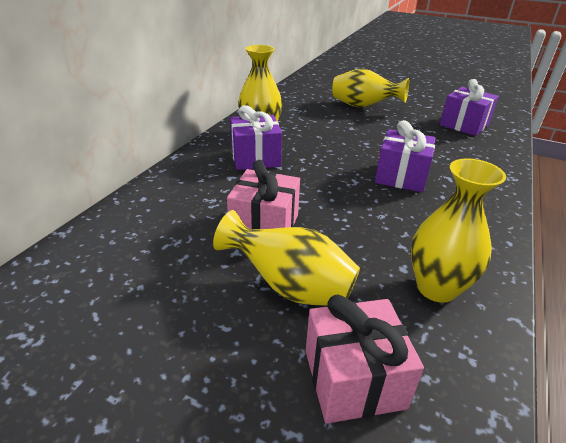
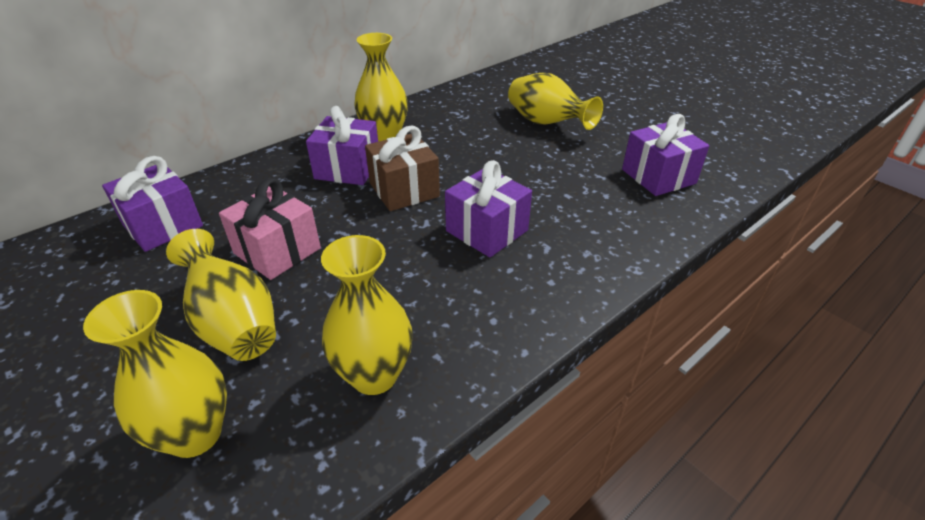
camera: 25 degrees right, 5 degrees up
(138, 231) = (163, 225): none -> purple gift
(315, 163) = (404, 190): none -> brown gift
(353, 379) = (195, 434): pink gift -> yellow vase

